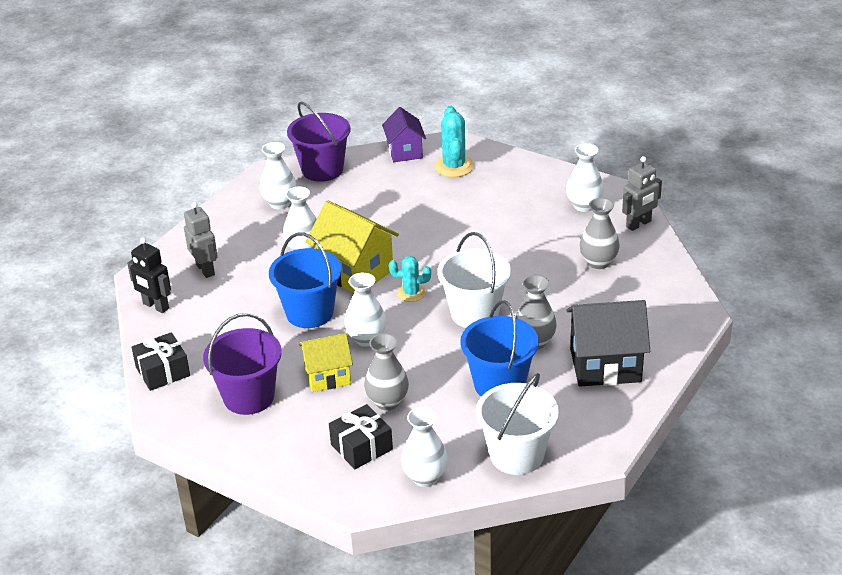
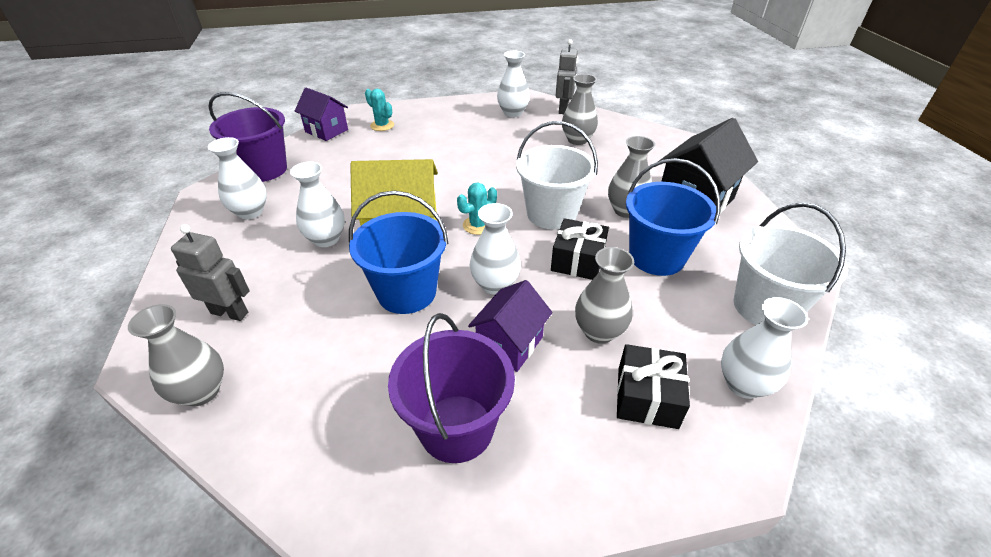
camera: 45 degrees left, 5 degrees up
(155, 306) = (201, 391): black robot -> grey vase
(163, 371) = (302, 474): black gift -> black gift (578, 260)
(327, 376) = (509, 344): yellow house -> purple house
(454, 166) = (382, 125): turquoise cactus -> turquoise cactus, size x0.64

